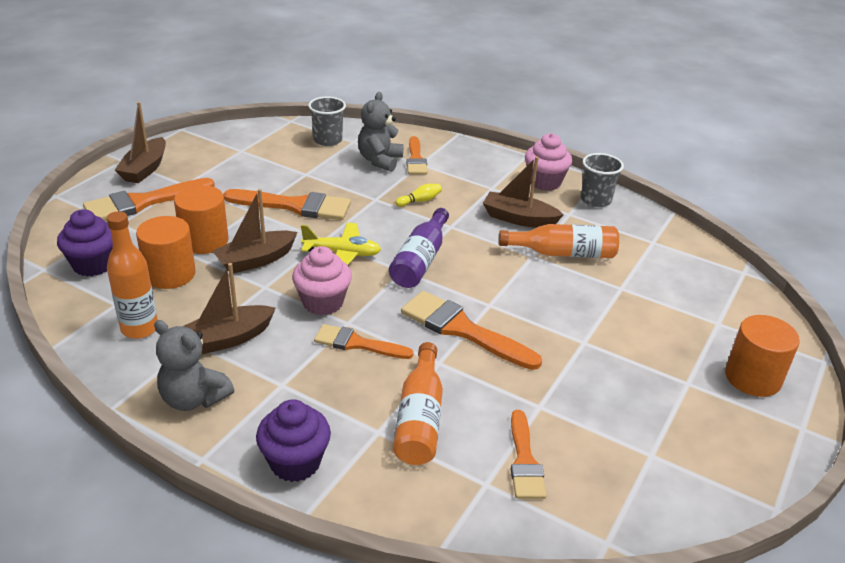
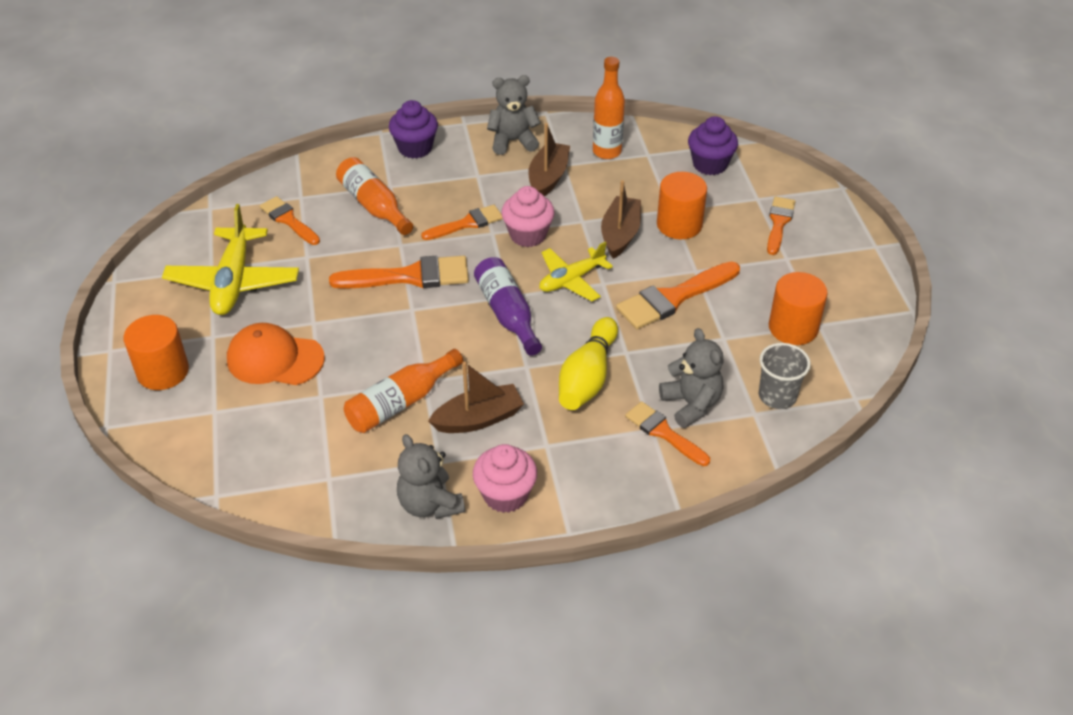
camera: 140 degrees right, 10 degrees up
(143, 202) = (779, 223): orange brush -> orange brush, size x0.64
(145, 169) = (842, 250): brown boat -> none
(170, 274) = (654, 189): orange cylinder -> orange cylinder (793, 328)
(420, 201) = (587, 377): yellow bowling pin -> yellow bowling pin, size x2.22
(596, 200) = (430, 504): grey cup -> grey teddy bear
(635, 425) = (233, 281): none -> yellow plane
(640, 332) = (275, 359): none -> orange cap

